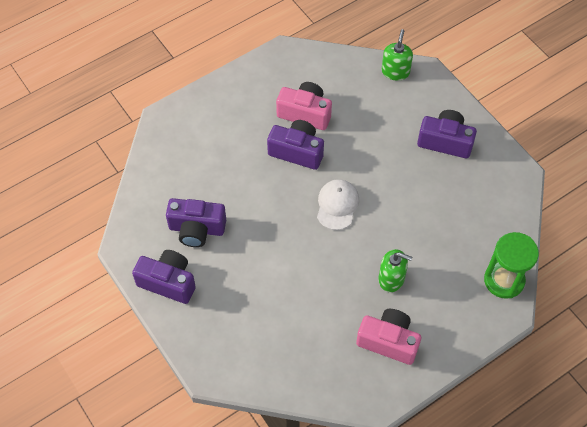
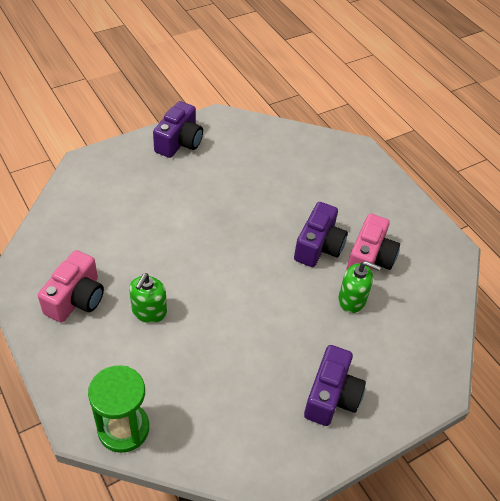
camera: 90 degrees right, 10 degrees down
(196, 229) = (232, 163): purple camera -> none
(337, 205) = (248, 274): white cap -> none
(395, 71) = (438, 356): green soap dispenser -> green soap dispenser (352, 300)

